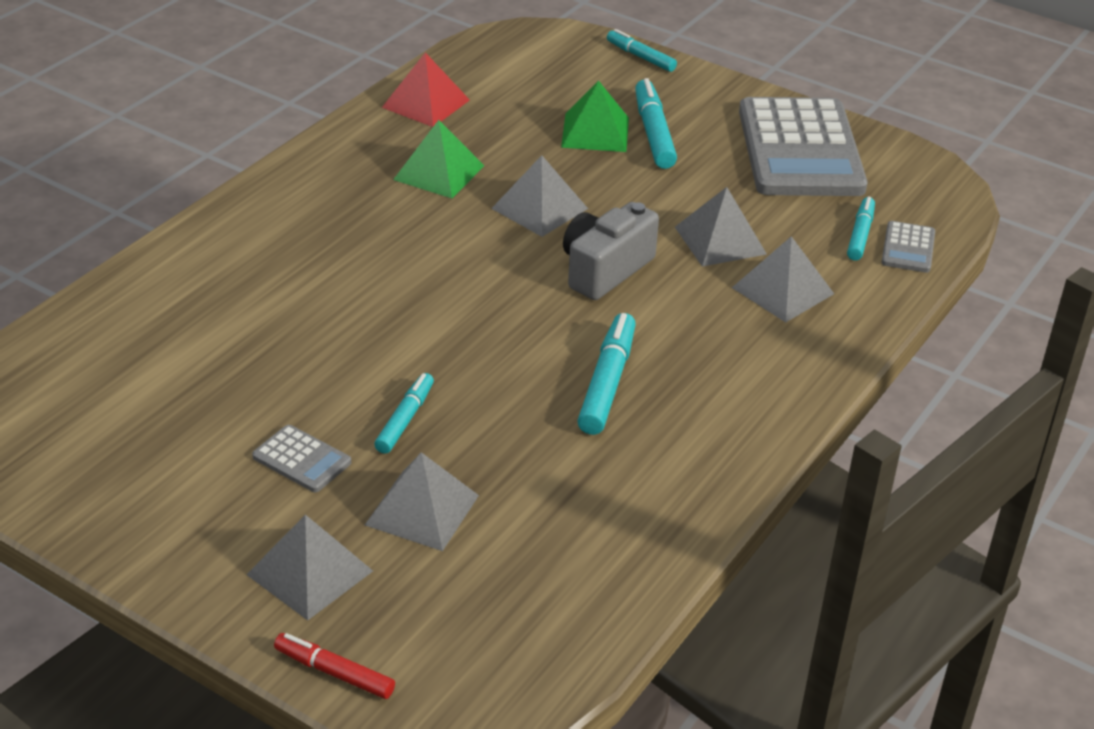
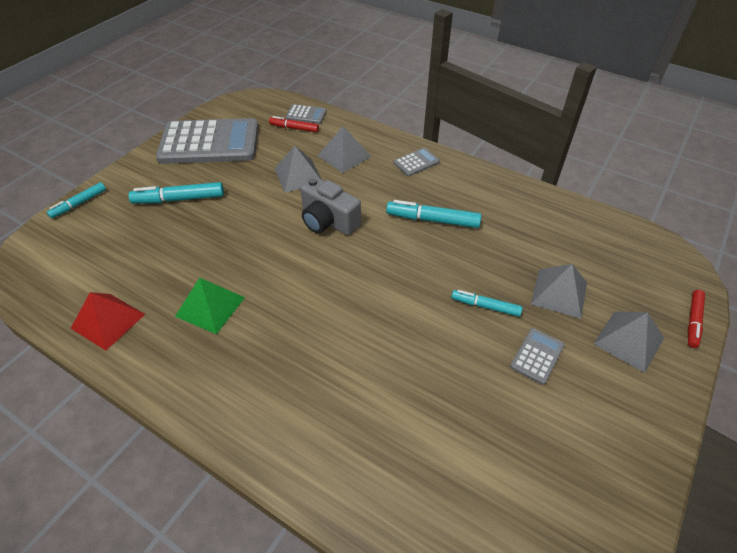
camera: 90 degrees left, 10 degrees up
(540, 208) = (261, 251): grey pyramid -> none
(595, 132) = (172, 225): green pyramid -> none
(772, 377) = (416, 162): none -> grey calculator
(860, 235) = (294, 128): turquoise marker -> red marker

